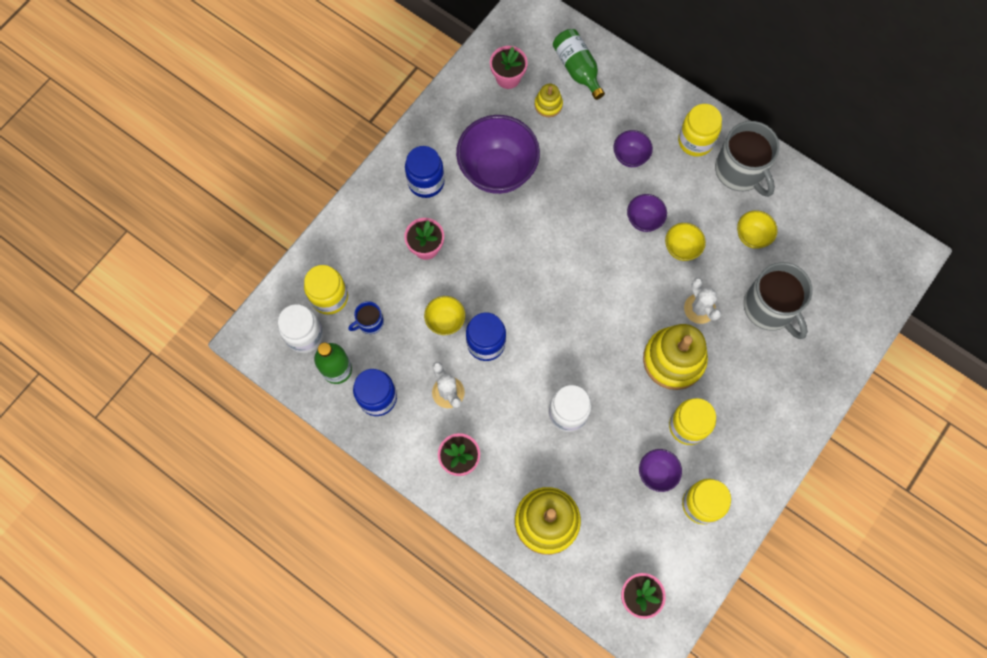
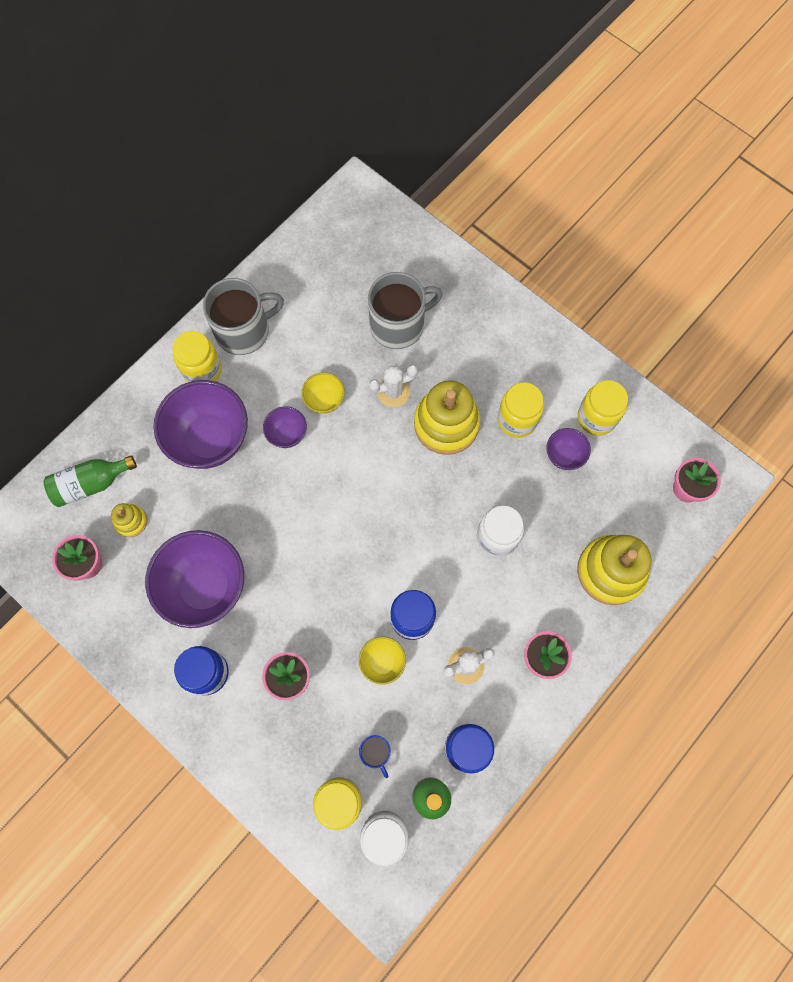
camera: 85 degrees left, 0 degrees up
(630, 156) = (210, 439): purple bowl -> purple bowl, size x2.08
(752, 236) = (319, 330): yellow bowl -> none

